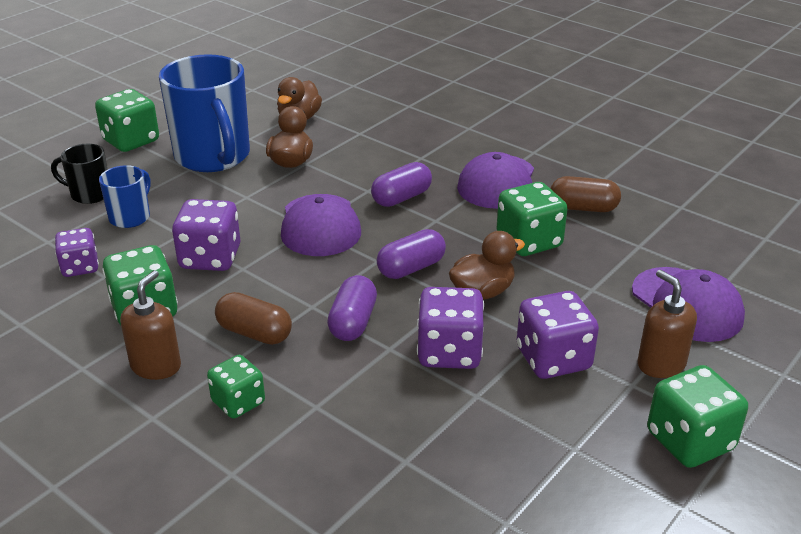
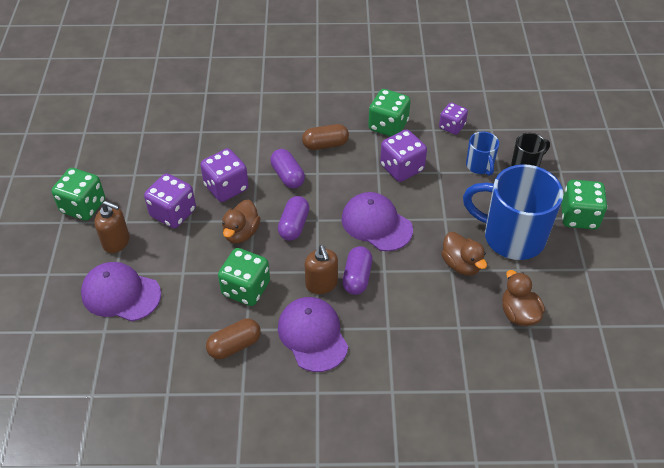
camera: 140 degrees right, 15 degrees up
(156, 366) = (345, 108): brown soap dispenser -> brown soap dispenser (321, 284)
(238, 402) = (292, 114): green dice -> none

